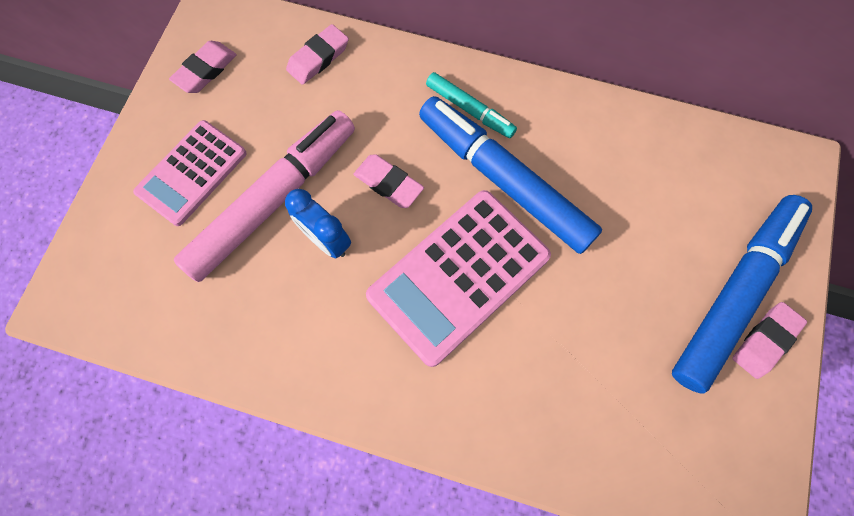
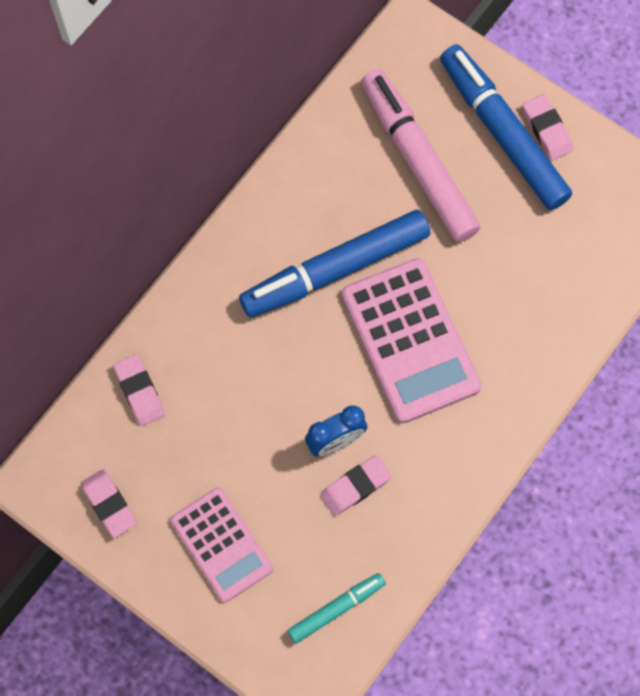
camera: 70 degrees left, 0 degrees up
(273, 200) = (279, 476): pink marker -> pink marker (418, 161)
(388, 183) = (301, 369): pink eraser -> pink eraser (355, 487)
(470, 110) = (253, 272): turquoise marker -> turquoise marker (336, 609)

